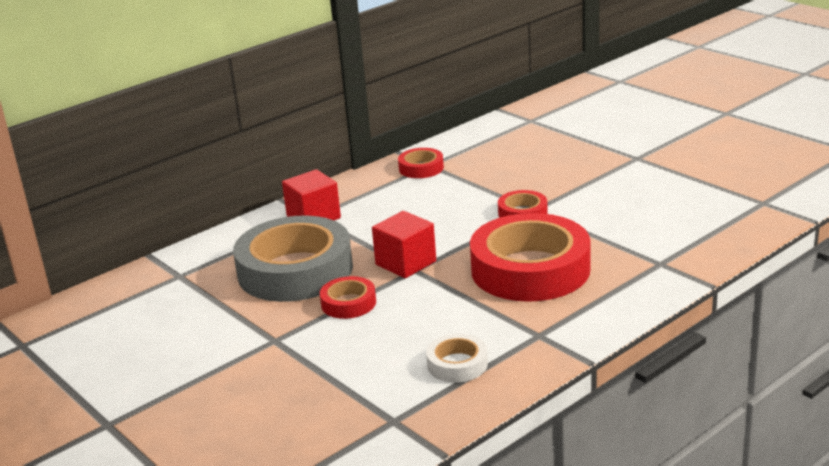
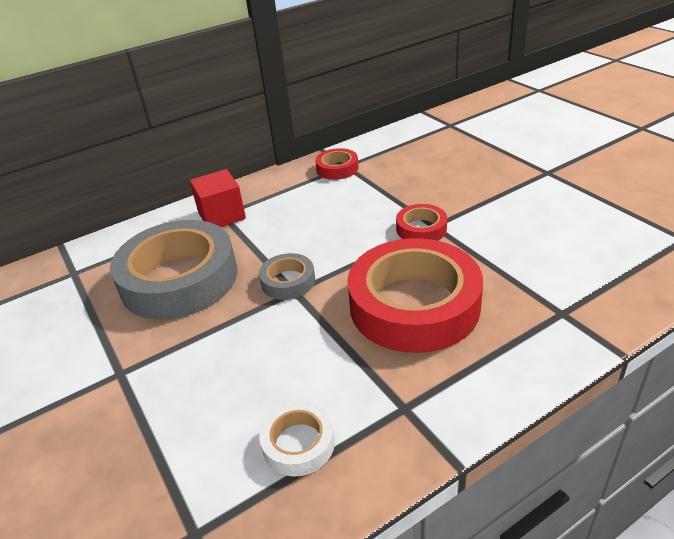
camera: 10 degrees right, 10 degrees up
(348, 303) = (213, 330): red tape -> none
(406, 263) = (288, 281): red cube -> grey tape

